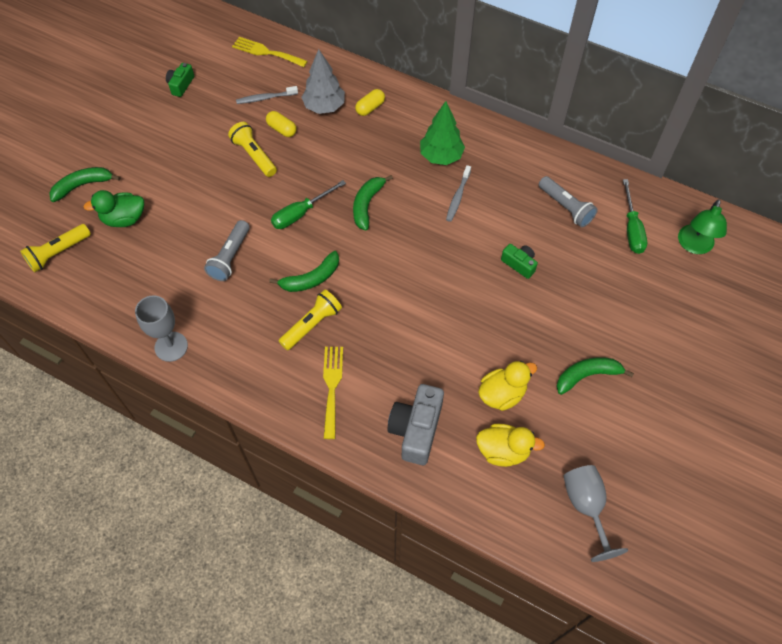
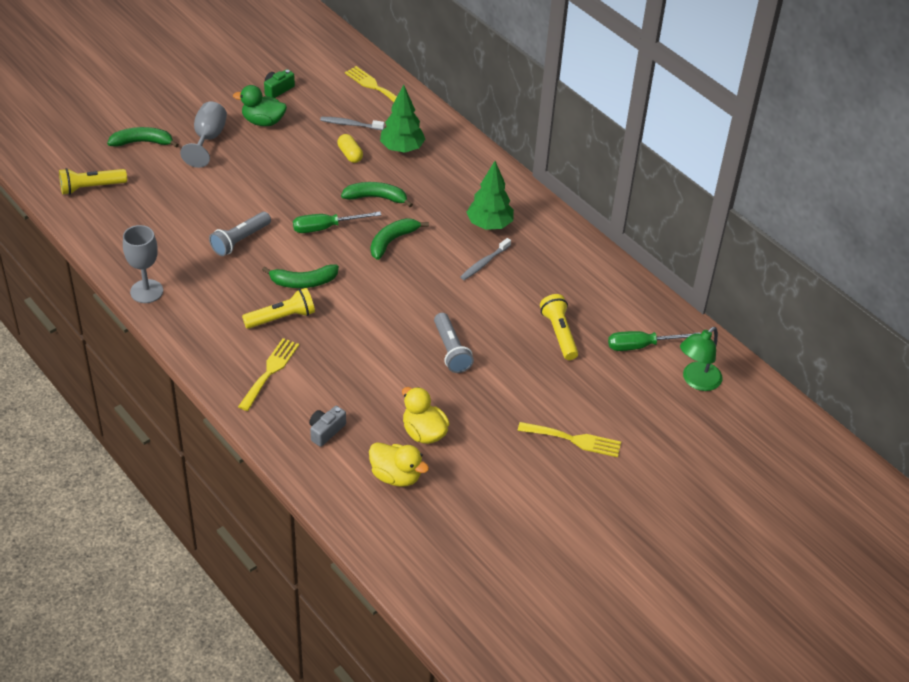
camera: 20 degrees right, 15 degrees down
(124, 219) = (163, 180): green duck -> green duck (263, 121)
(254, 155) = (311, 167): yellow flashlight -> yellow flashlight (559, 333)
(324, 107) = (402, 149): grey tree -> green tree
(370, 108) = (446, 163): yellow capsule -> none
(416, 430) = (326, 431): grey camera -> grey camera, size x0.55
(502, 394) = (424, 433): yellow duck -> yellow duck turned 120 degrees counterclockwise
(519, 264) = (509, 337): green camera -> none
(566, 207) = (586, 306): grey flashlight -> grey flashlight (451, 350)
(586, 506) = (446, 546): grey goblet -> grey goblet (208, 139)
(587, 375) = (515, 447): green banana -> green banana (376, 198)
(630, 346) = (574, 440): none -> yellow fork
(631, 228) = (642, 346): green screwdriver -> green screwdriver turned 60 degrees clockwise

